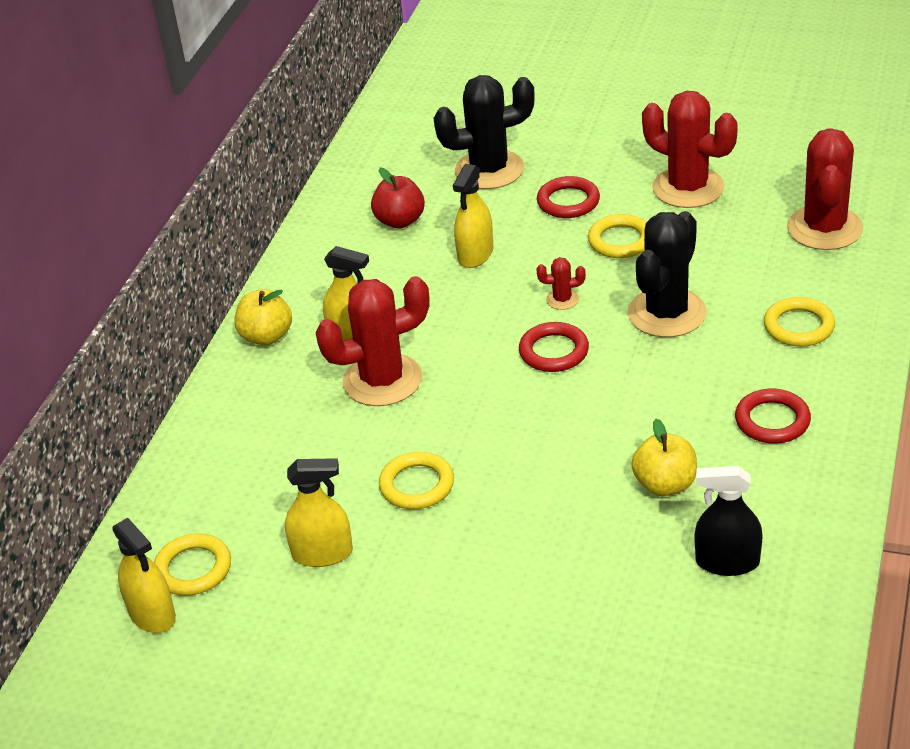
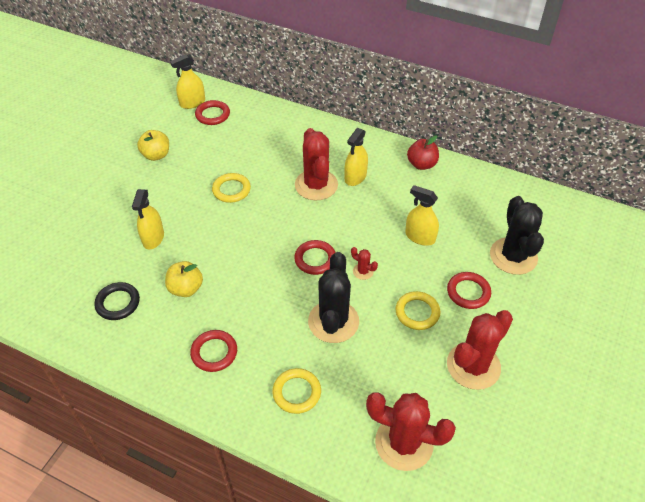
camera: 95 degrees right, 10 degrees up
(193, 569) = (212, 115): yellow ring -> red ring
(266, 336) = (367, 145): yellow apple -> yellow apple (156, 155)
(322, 553) = (202, 154): yellow spray bottle -> yellow spray bottle (153, 238)
(400, 221) = (462, 206): red apple -> red apple (421, 164)
(562, 299) = (363, 271): red cactus -> red cactus turned 60 degrees counterclockwise
(667, 313) = (333, 321): black cactus -> black cactus turned 60 degrees clockwise
(727, 562) = (118, 303): black spray bottle -> black ring

